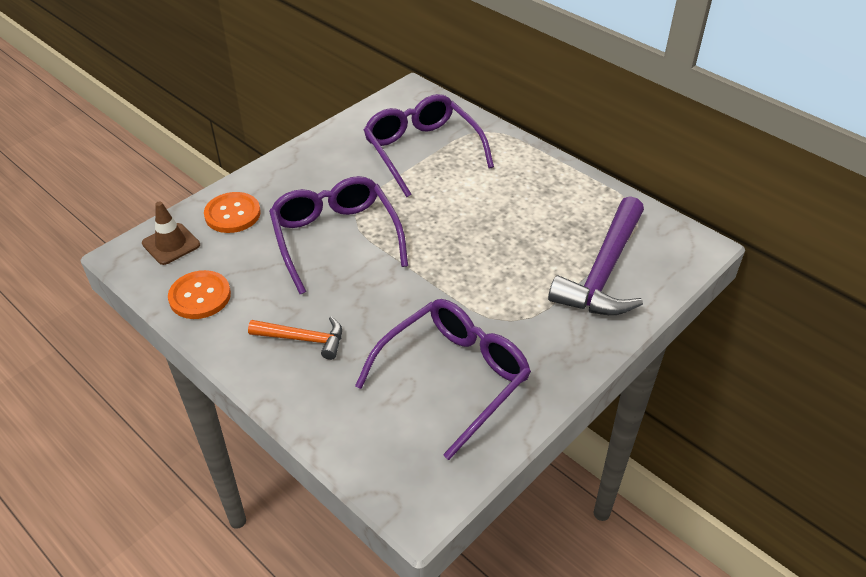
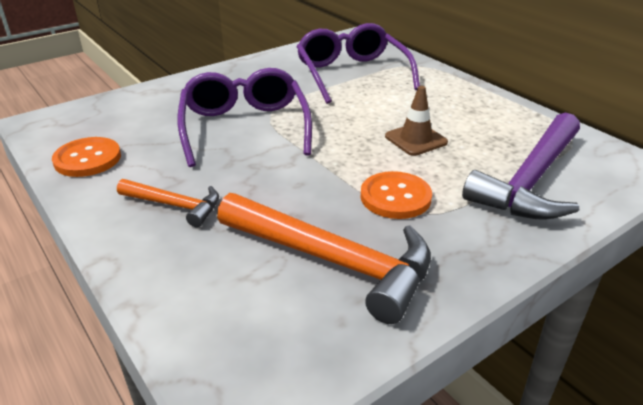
camera: 10 degrees right, 10 degrees down
(171, 244) = (84, 118): brown traffic cone -> brown traffic cone (416, 139)
(232, 214) = (153, 102): orange button -> orange button (395, 197)
(454, 377) = (334, 261): purple glasses -> orange hammer

